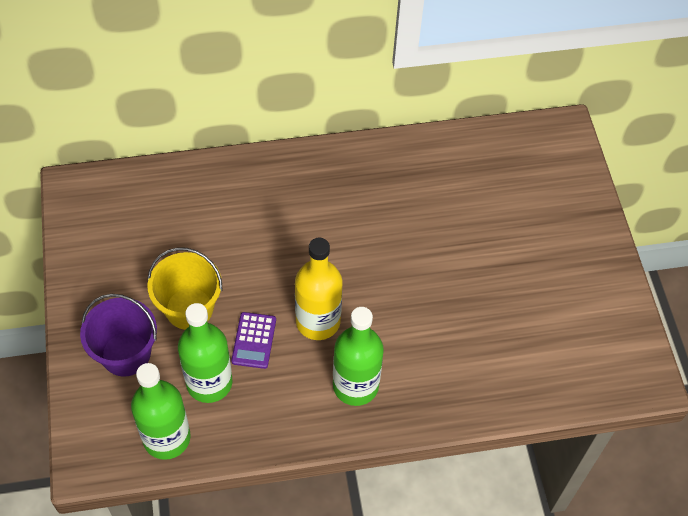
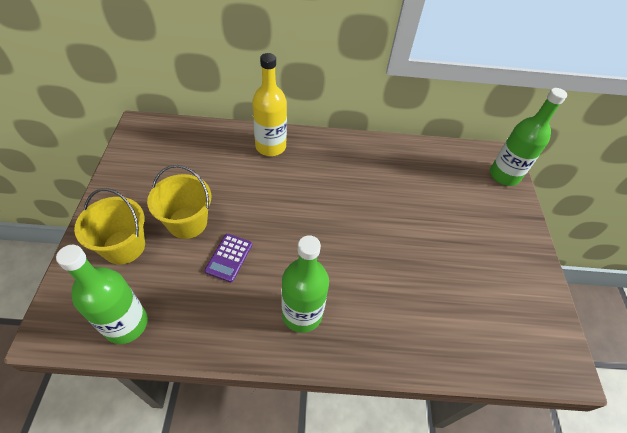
camera: 10 degrees right, 5 degrees down
(126, 354) = (124, 246): purple bucket -> yellow bucket
(209, 383) = (180, 284): green bottle -> green bottle (504, 175)
(318, 321) = (285, 253): yellow bottle -> yellow bottle (270, 146)

